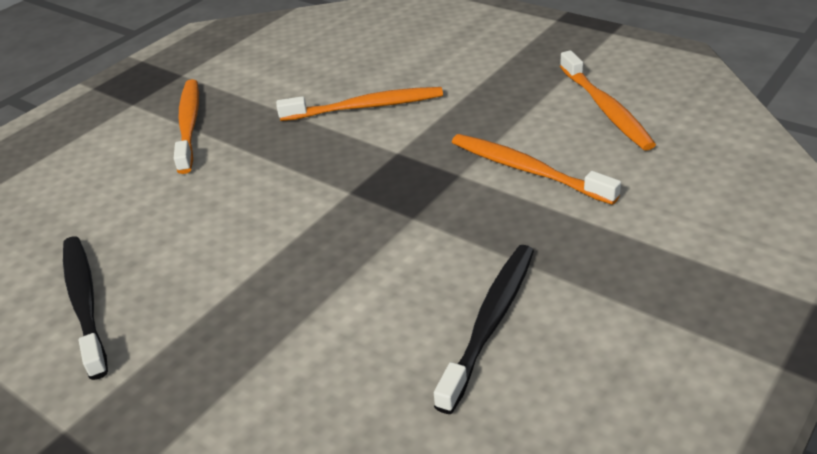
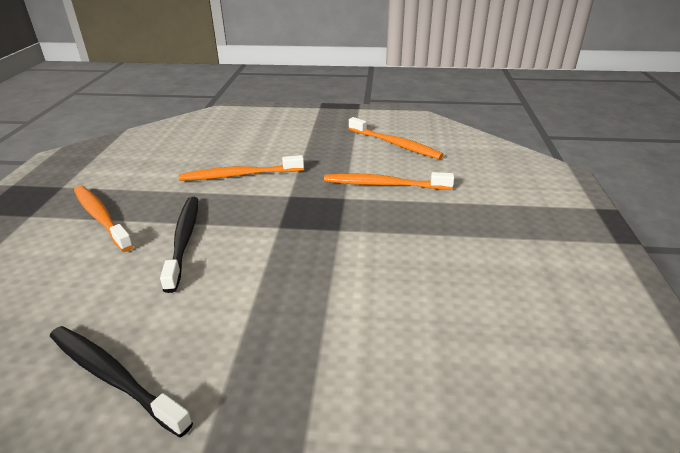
camera: 35 degrees left, 5 degrees down
(365, 107) = (240, 175): orange toothbrush -> orange toothbrush turned 150 degrees counterclockwise
(490, 323) = (452, 274): black toothbrush -> black toothbrush (184, 240)

